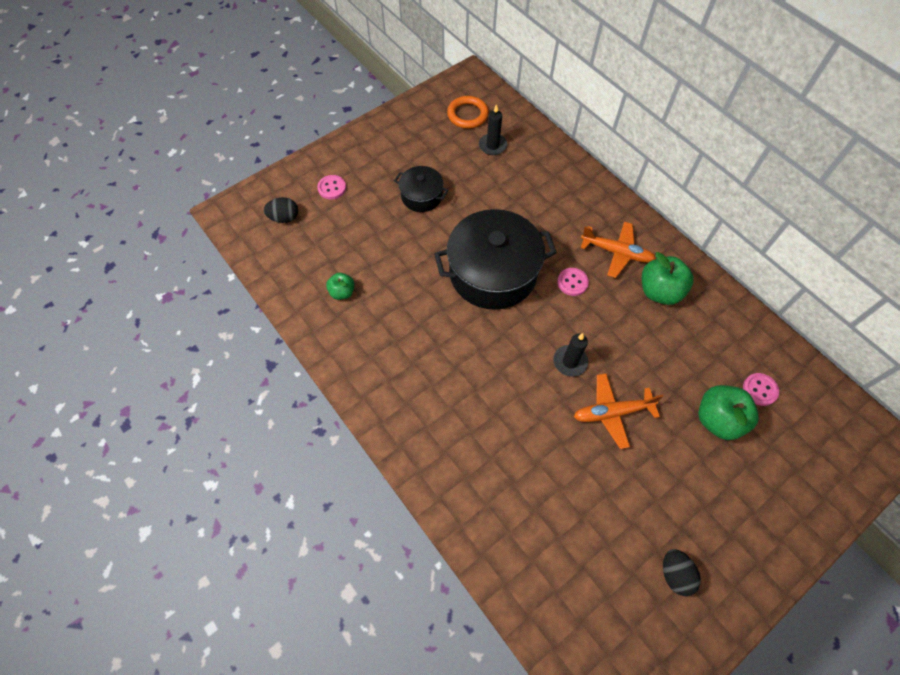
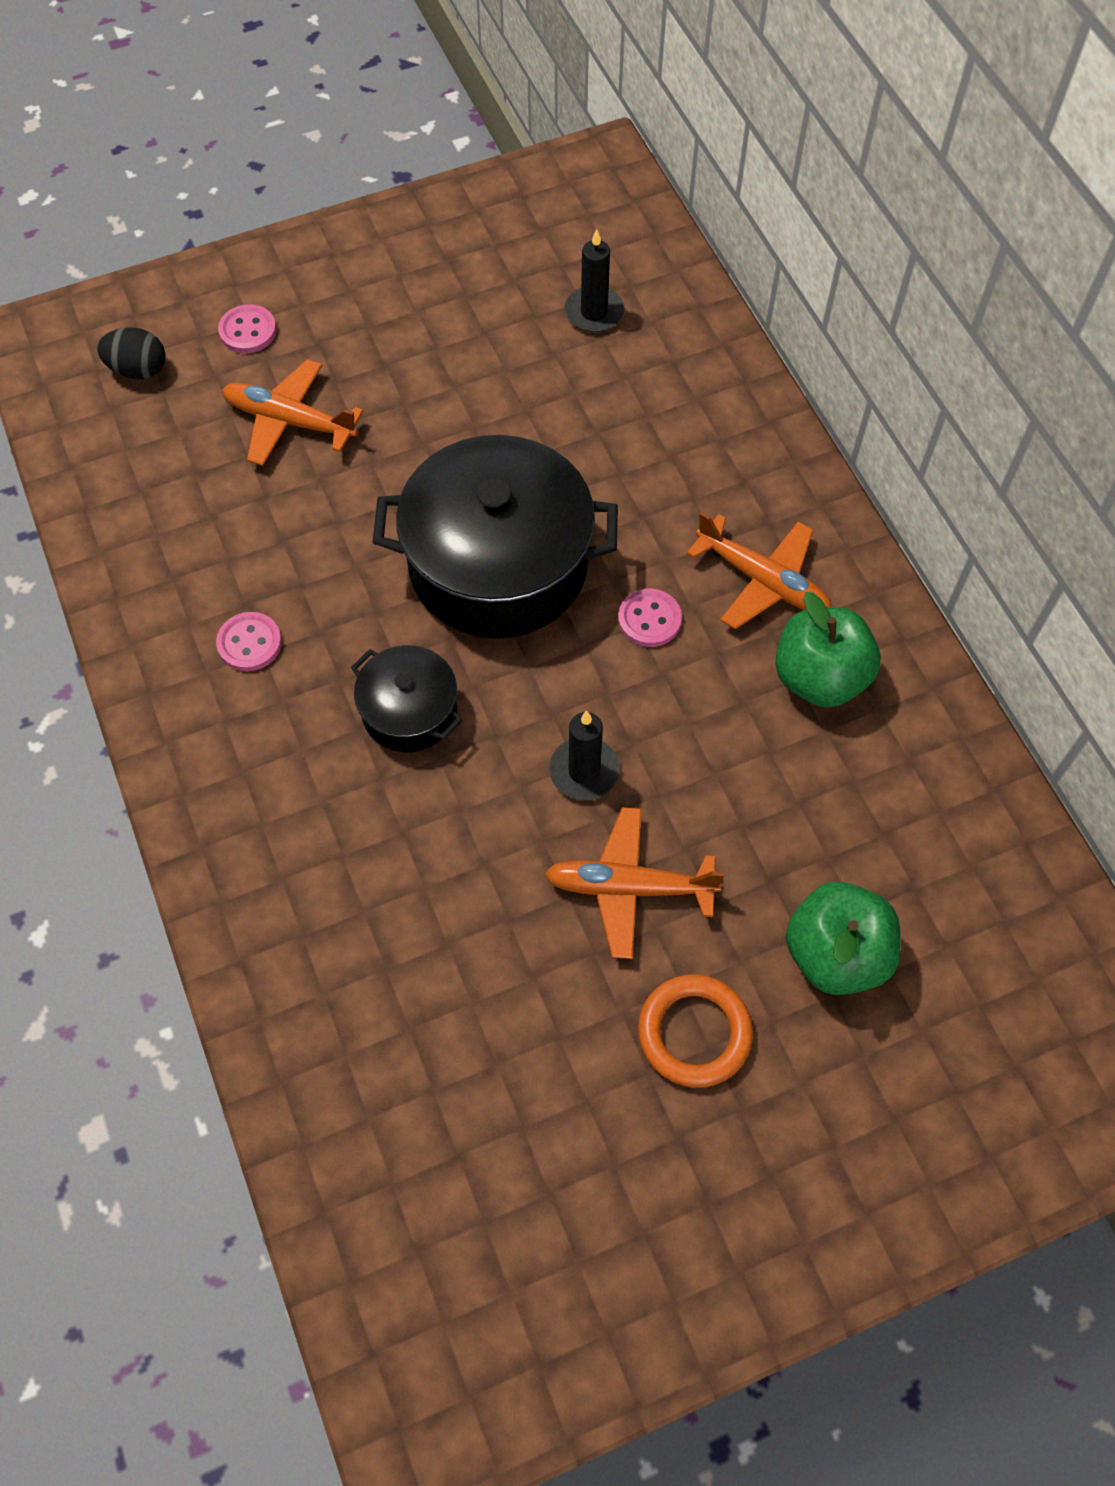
camera: 15 degrees right, 0 degrees up
(342, 292) = (197, 536): green apple -> none
(368, 227) = (290, 421): none -> orange plane
(421, 196) = (415, 384): black pot -> black pot (409, 711)
(467, 115) = (567, 239): orange ring -> orange ring (694, 1033)
(675, 574) = (631, 1216): black egg -> none
(760, 390) = (946, 919): pink button -> pink button (249, 643)

